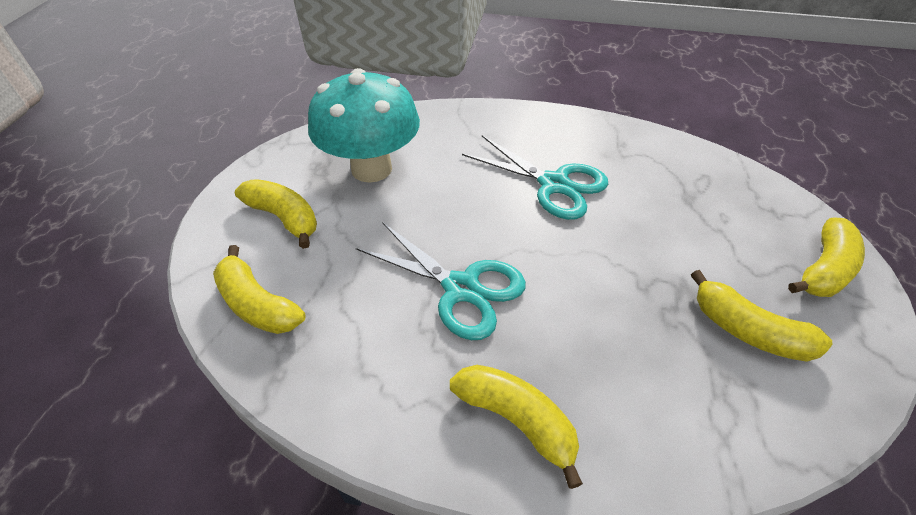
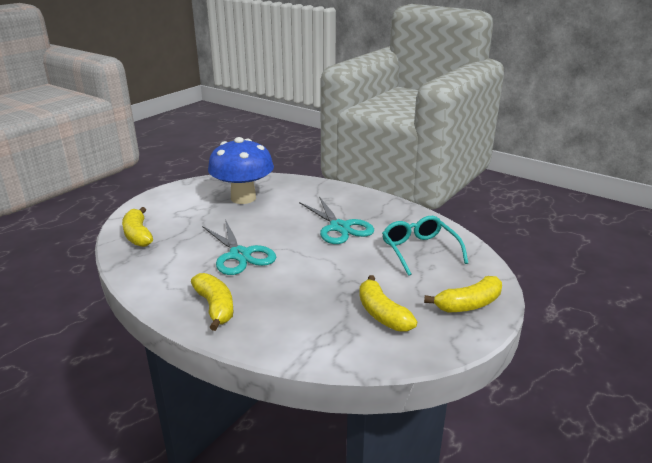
camera: 25 degrees right, 20 degrees down
(284, 218) = (180, 207): yellow banana -> none
(371, 168) = (243, 198): turquoise mushroom -> blue mushroom
(686, 193) = (419, 250): none -> turquoise glasses

